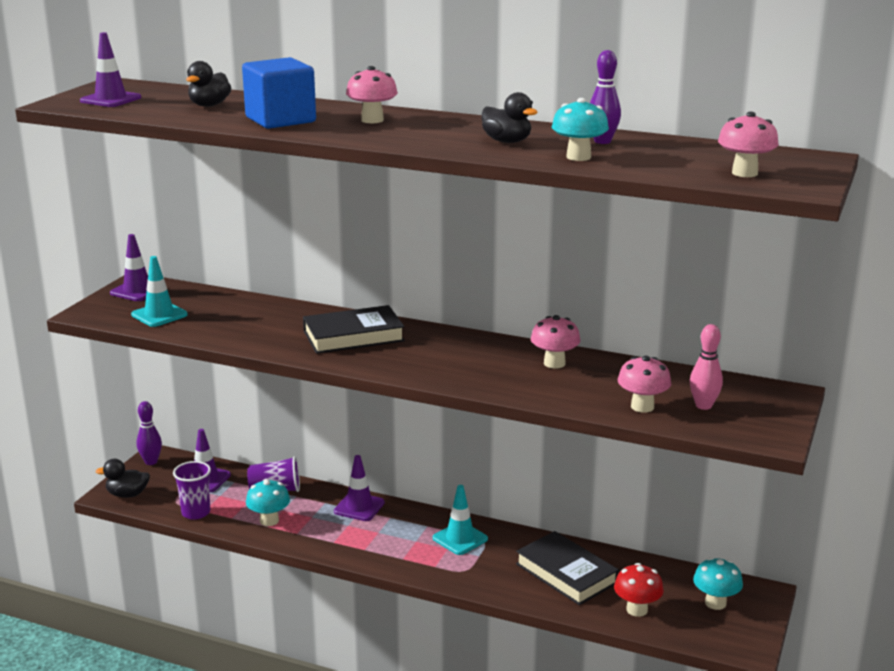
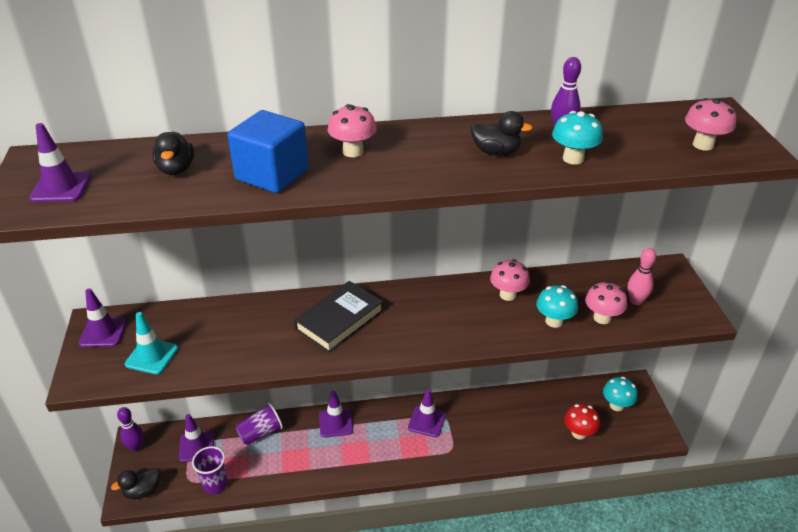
camera: 30 degrees left, 15 degrees up
(269, 520) = (279, 466): turquoise mushroom -> turquoise mushroom (554, 321)
(460, 538) = (426, 421): turquoise traffic cone -> purple traffic cone
(566, 573) = (515, 421): black book -> none

